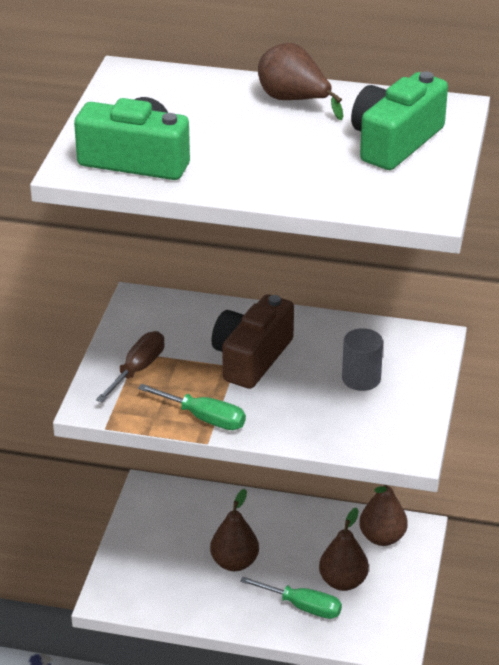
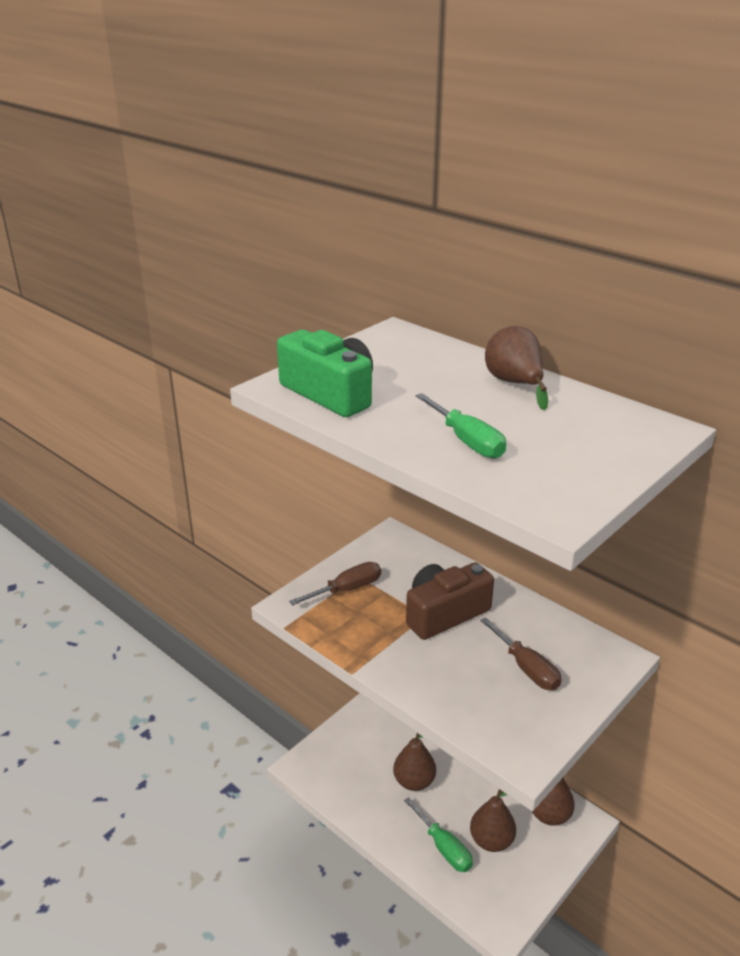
camera: 30 degrees right, 5 degrees down
(204, 418) = (366, 650): green screwdriver -> green screwdriver (467, 441)
(361, 379) = (526, 668): grey cylinder -> brown screwdriver
(395, 142) = (580, 442): green camera -> none

